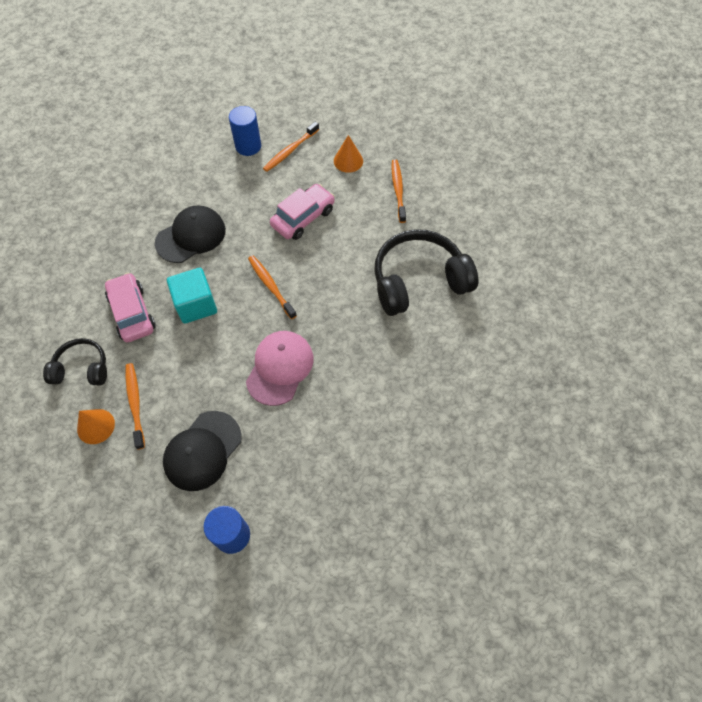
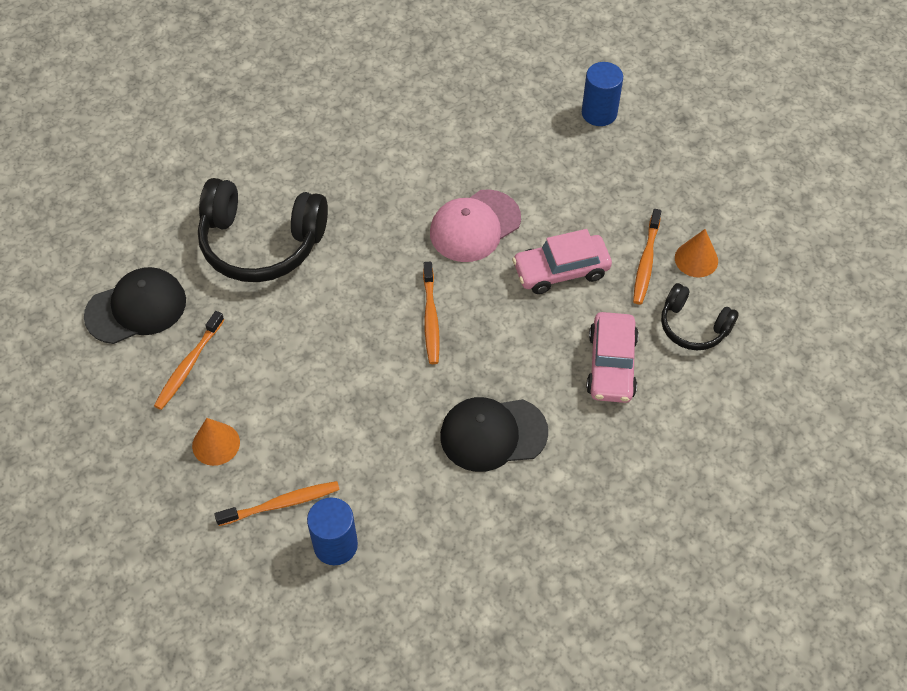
camera: 150 degrees left, 5 degrees down
(196, 305) = (530, 338): turquoise cube -> none
(202, 450) = (594, 188): black cap -> black cap (136, 308)
(303, 218) = (335, 388): pink car -> pink car (561, 271)

